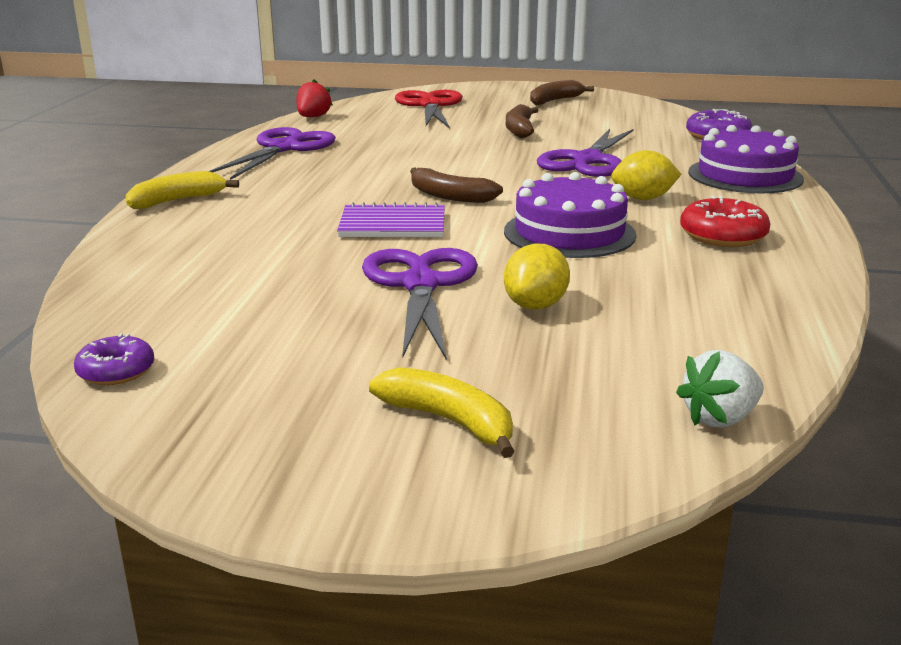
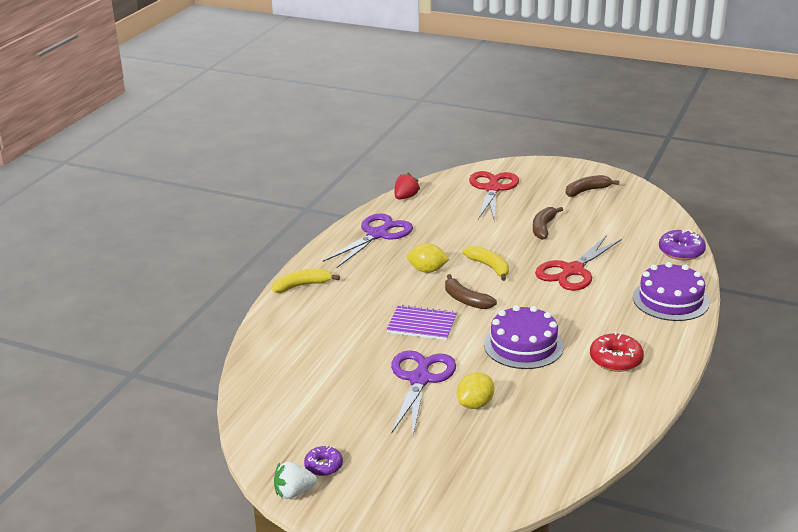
camera: 15 degrees right, 5 degrees up
(116, 371) = (256, 421): purple donut -> purple donut (323, 466)
(449, 421) = (401, 475): yellow banana -> yellow banana (489, 267)
(587, 160) = (572, 270): purple scissors -> red scissors
(643, 198) = (587, 317): yellow lemon -> yellow lemon (427, 270)
(720, 418) = (528, 493): white strawberry -> white strawberry (294, 492)

